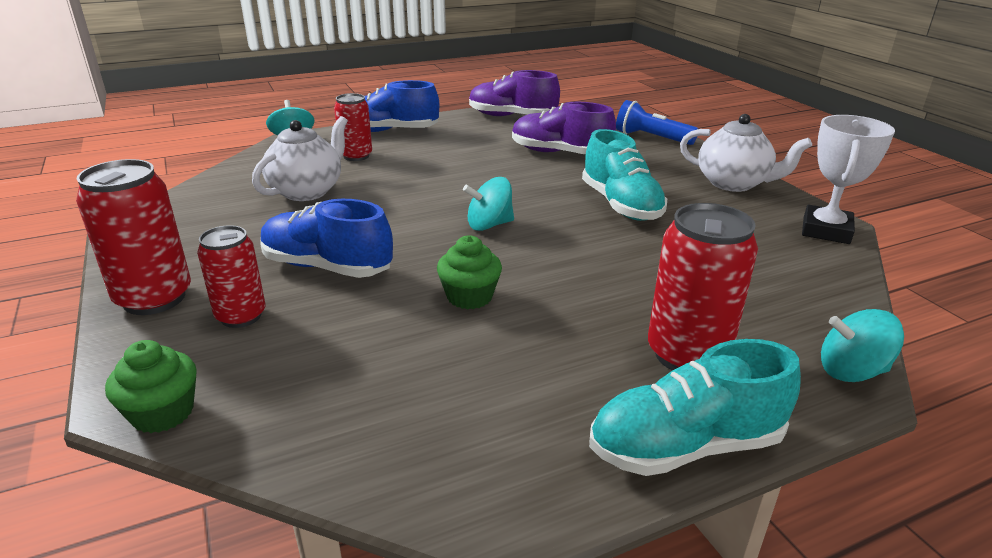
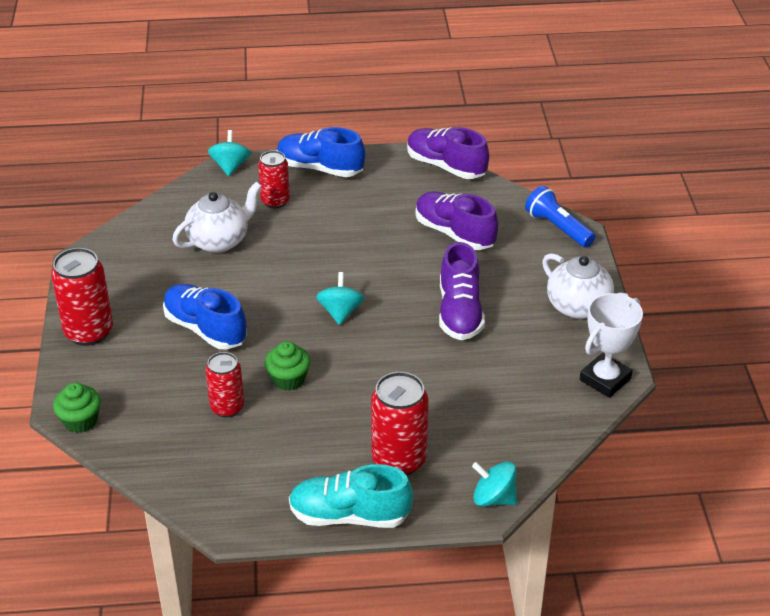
camera: 20 degrees right, 10 degrees up
(241, 316) = (138, 360): red can -> red can (227, 407)
(489, 225) = (340, 312): turquoise spinning top -> turquoise spinning top turned 90 degrees clockwise
(621, 205) = (460, 312): turquoise shoe -> purple shoe

